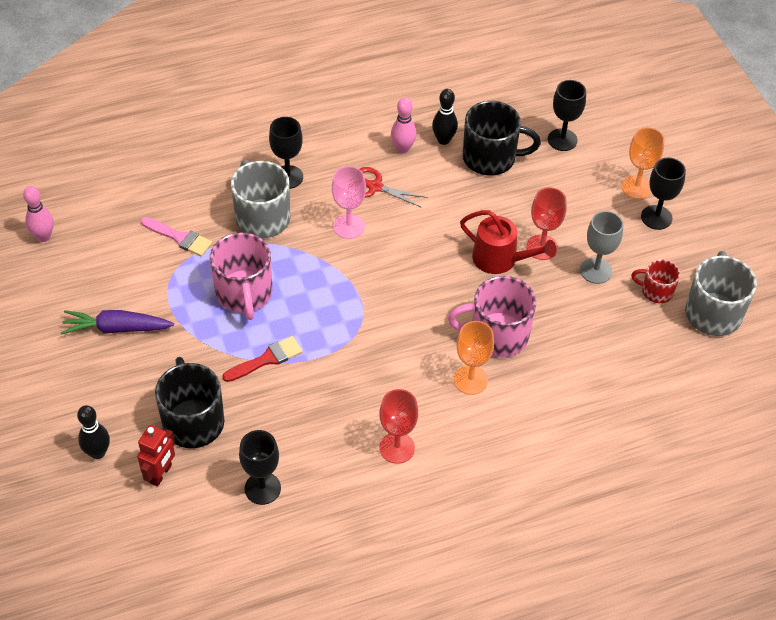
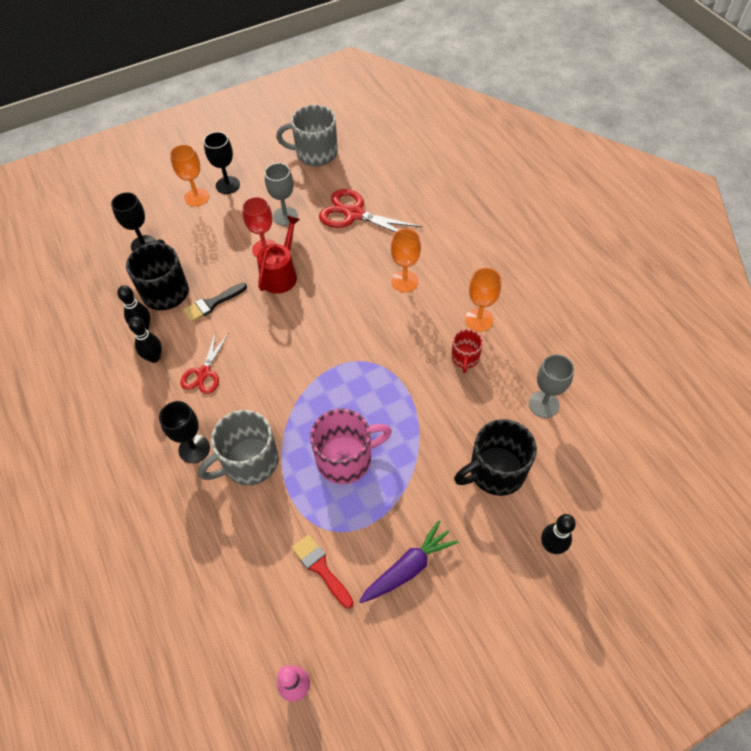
camera: 95 degrees left, 5 degrees up
(116, 328) = (408, 567): purple carrot -> purple carrot turned 120 degrees counterclockwise
(161, 474) = (555, 485): red robot -> none
(179, 238) = (283, 534): pink brush -> none
(262, 488) = (543, 404): black goblet -> grey goblet
(267, 359) = (416, 425): red brush -> red brush (321, 568)
(348, 226) = (254, 386): pink goblet -> none
(397, 448) = (479, 320): red goblet -> orange goblet
(403, 148) = (154, 357): pink bowling pin -> black bowling pin
(466, 196) = (212, 304): none -> black brush
(497, 335) = (358, 269): pink mug -> none
(593, 342) = (354, 214): none -> red scissors
(656, 291) = (300, 182): red mug -> red mug (465, 358)

